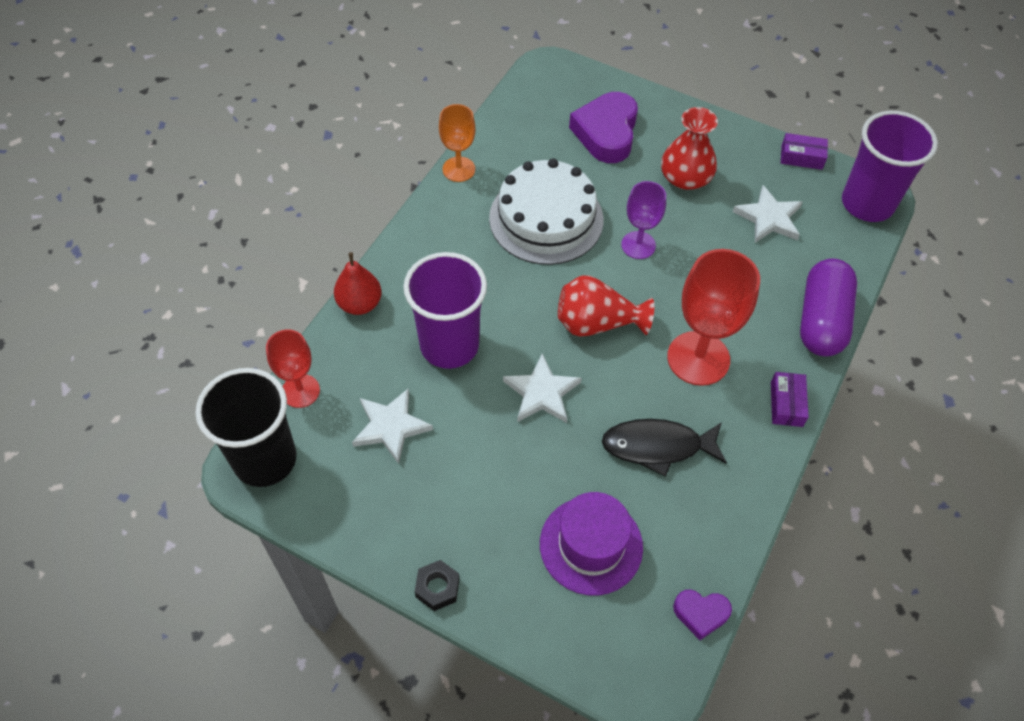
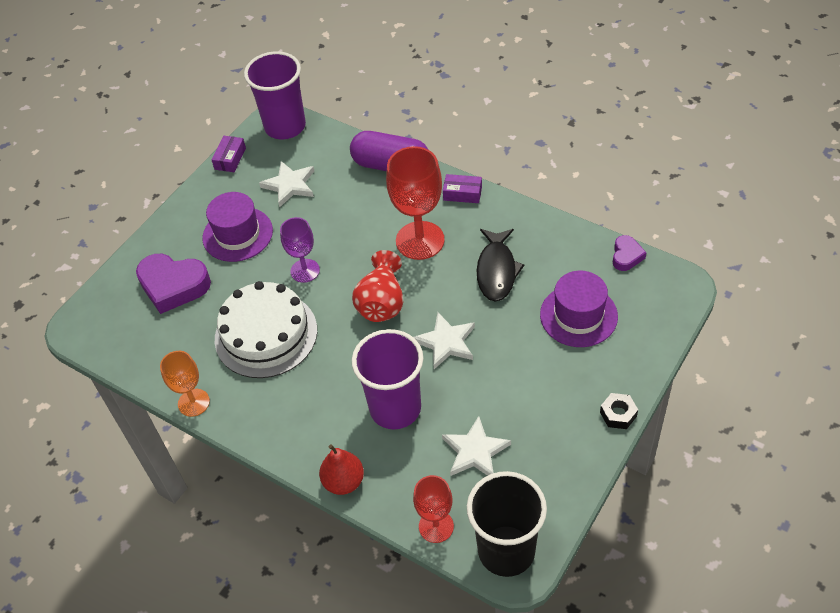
camera: 80 degrees left, 5 degrees down
(685, 178) = (237, 234): red vase -> purple hat

